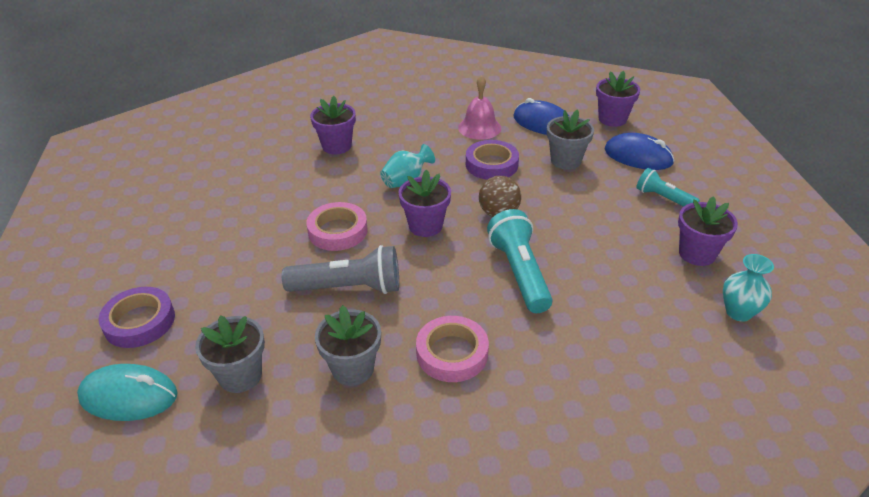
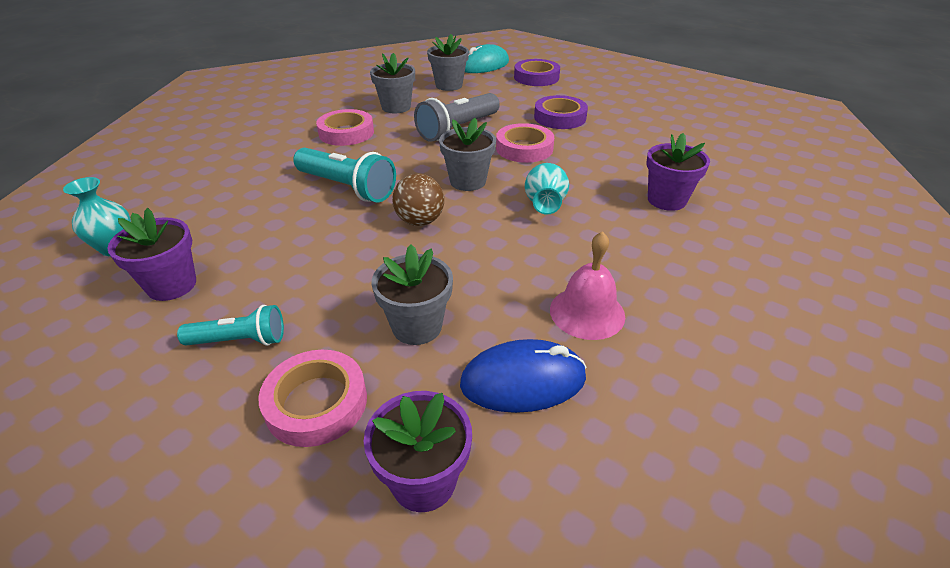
camera: 135 degrees right, 0 degrees up
(425, 226) = (468, 181): purple flower pot -> grey flower pot
(491, 164) = (496, 267): purple tape -> purple tape (560, 117)
(638, 156) = (316, 402): blue mouse -> pink tape

